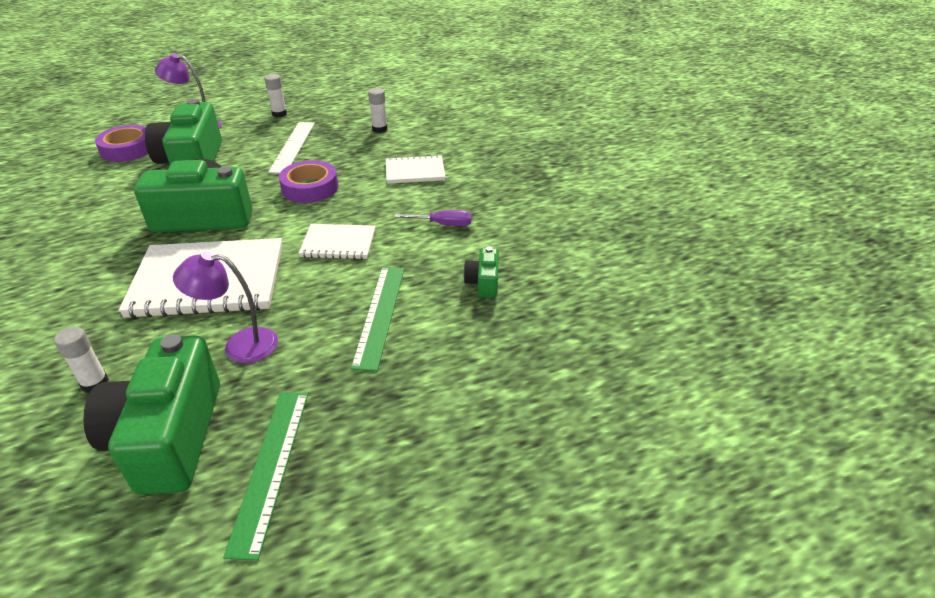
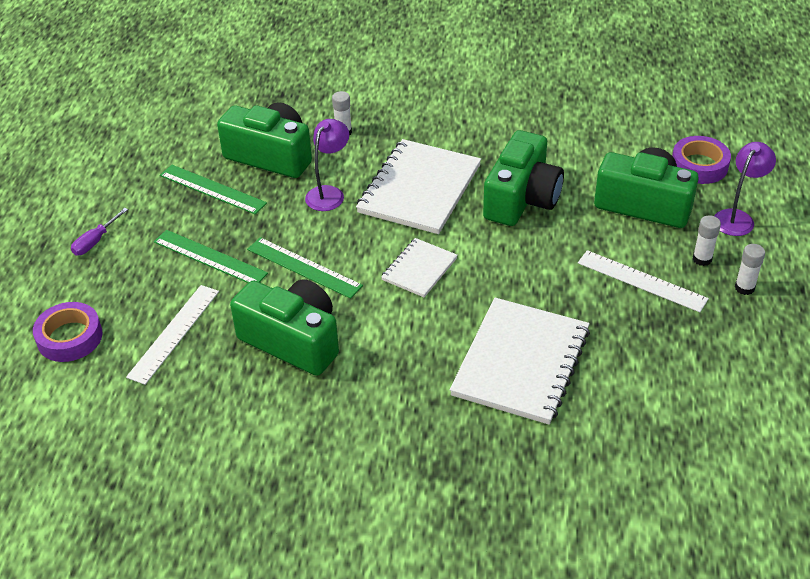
camera: 120 degrees right, 5 degrees up
(310, 188) = (535, 273): purple tape -> purple tape (70, 337)
(379, 129) = (652, 366): white glue stick -> white glue stick (702, 259)
(409, 398) = (210, 257): none -> green ruler
(415, 171) = (521, 363): white notebook -> white notebook, size x1.88
(442, 224) = (400, 347): purple screwdriver -> purple screwdriver (95, 241)
(483, 282) = (293, 340): green camera -> green camera, size x2.21
(543, 368) = (174, 333): none -> white ruler

